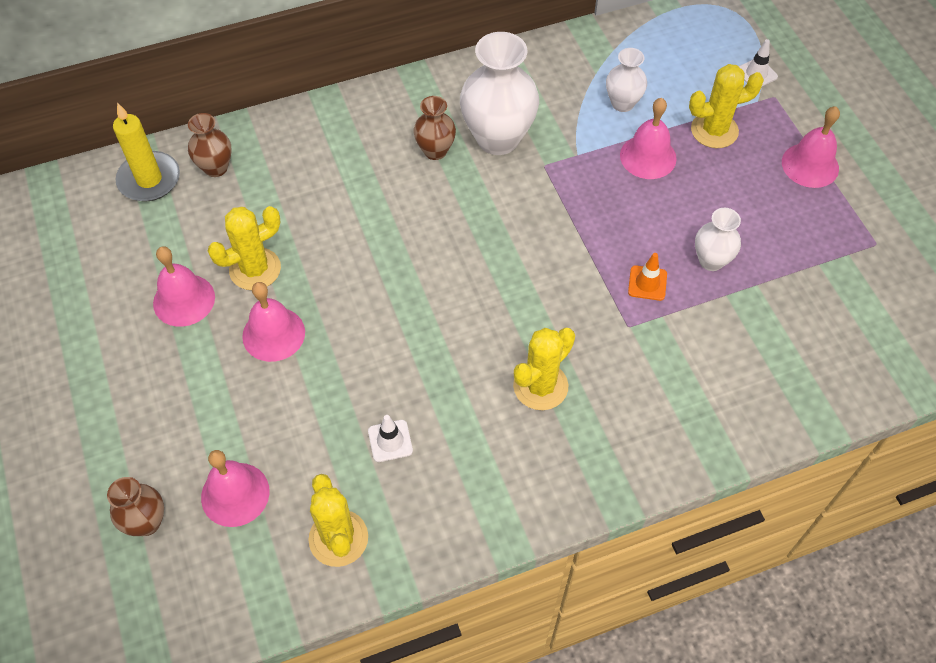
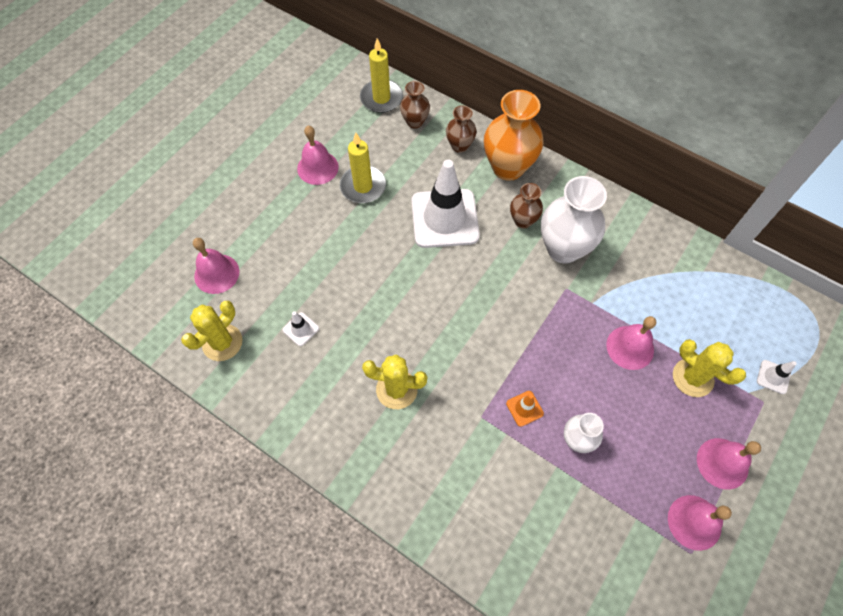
camera: 55 degrees right, 5 degrees up
(146, 522) = (175, 244): brown vase -> brown vase (459, 146)
(255, 269) = (363, 186): yellow cactus -> yellow candle
(273, 334) = (328, 224): pink bell -> pink bell (694, 522)
(358, 122) = (508, 167): none -> orange vase
(370, 217) = (445, 218): none -> white traffic cone
(622, 103) = (661, 304): white vase -> none

